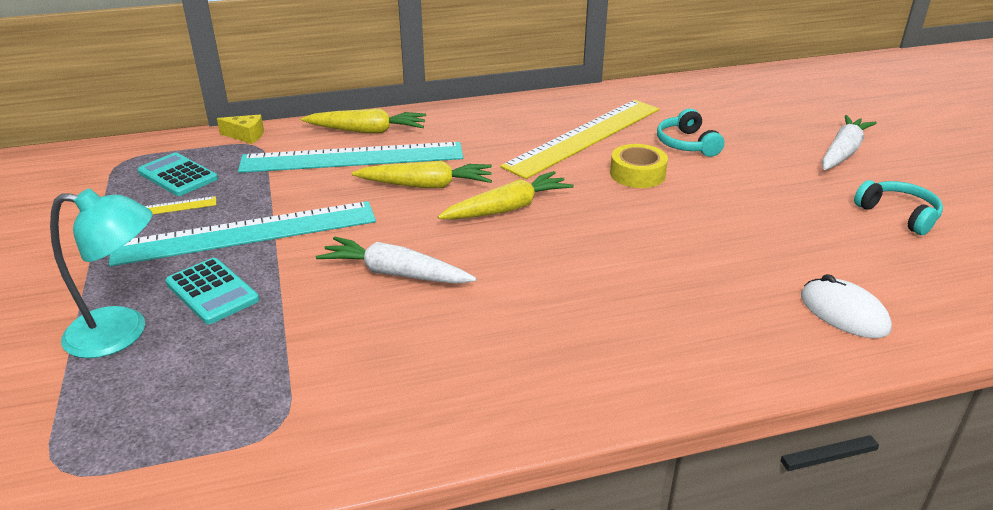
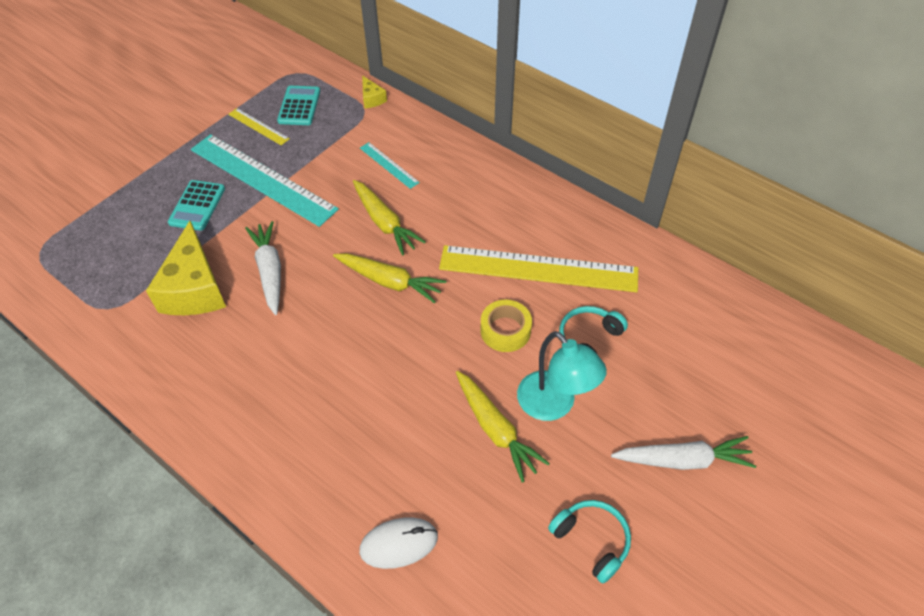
camera: 55 degrees right, 20 degrees up
(122, 333) = (141, 198): turquoise lamp -> turquoise lamp (554, 405)
(346, 337) = (194, 288): none -> yellow cheese
(352, 158) = (389, 165): turquoise ruler -> turquoise ruler, size x0.45
(367, 131) = (432, 148): yellow carrot -> yellow carrot (496, 429)
(843, 313) = (399, 544): white mouse -> white mouse turned 60 degrees clockwise
(898, 215) = (591, 541): turquoise headphones -> turquoise headphones turned 60 degrees counterclockwise

